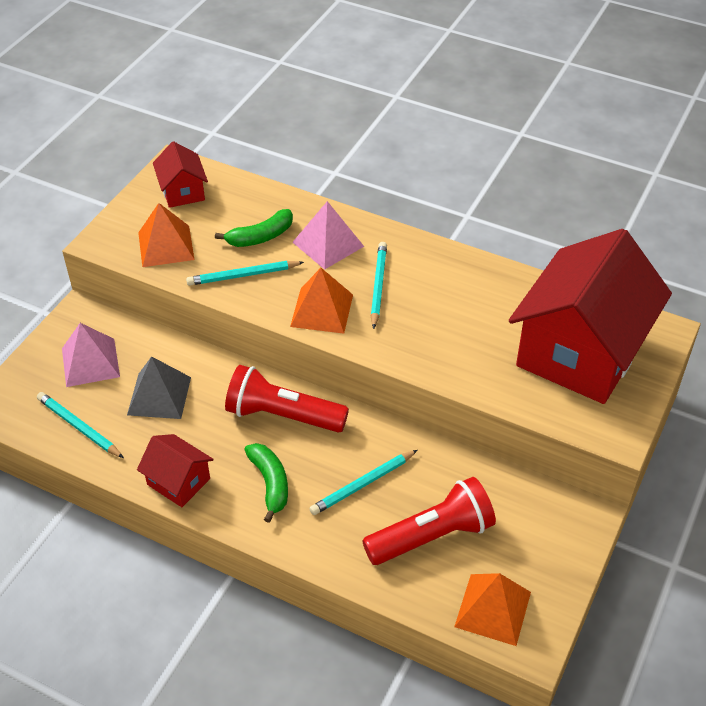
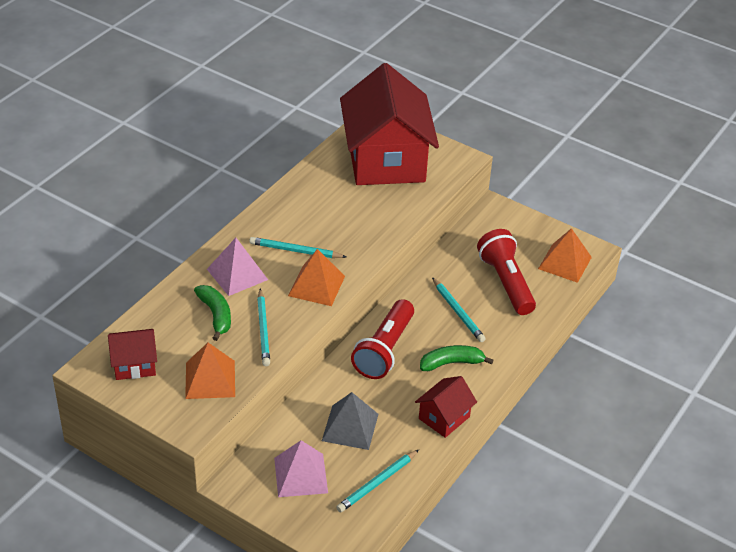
camera: 85 degrees left, 5 degrees down
(580, 352) = (386, 160): red house -> red house turned 45 degrees clockwise

